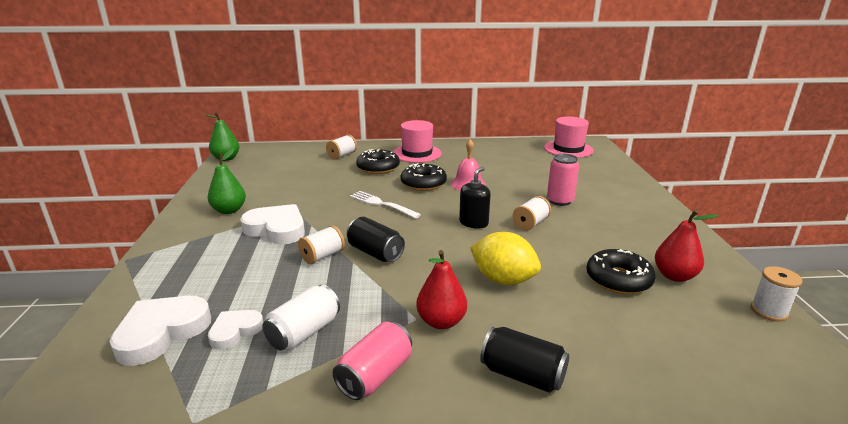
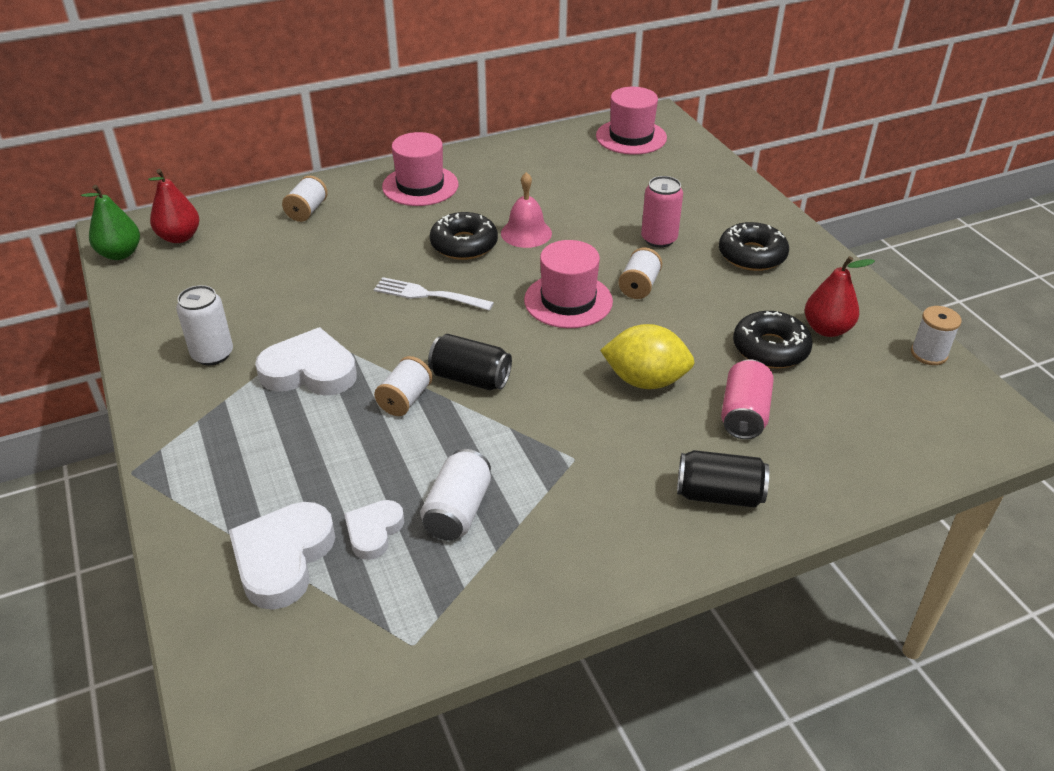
camera: 20 degrees left, 15 degrees up
(229, 210) = (212, 354): green pear -> white can
(375, 375) = (571, 538): pink can -> pink can (744, 414)
(378, 168) = (379, 226): black donut -> black donut (752, 255)
(441, 321) = (605, 455): red pear -> red pear (179, 237)
(473, 223) = (568, 301): black soap dispenser -> pink hat

